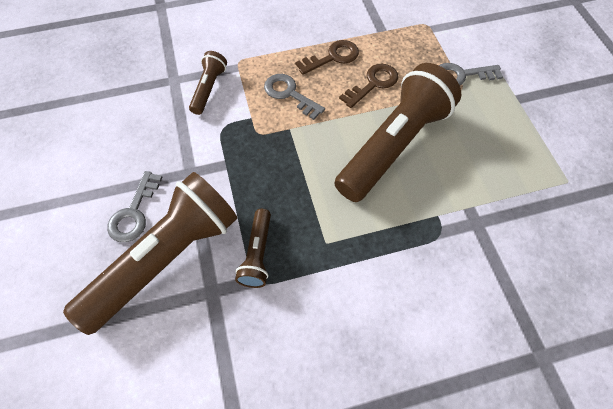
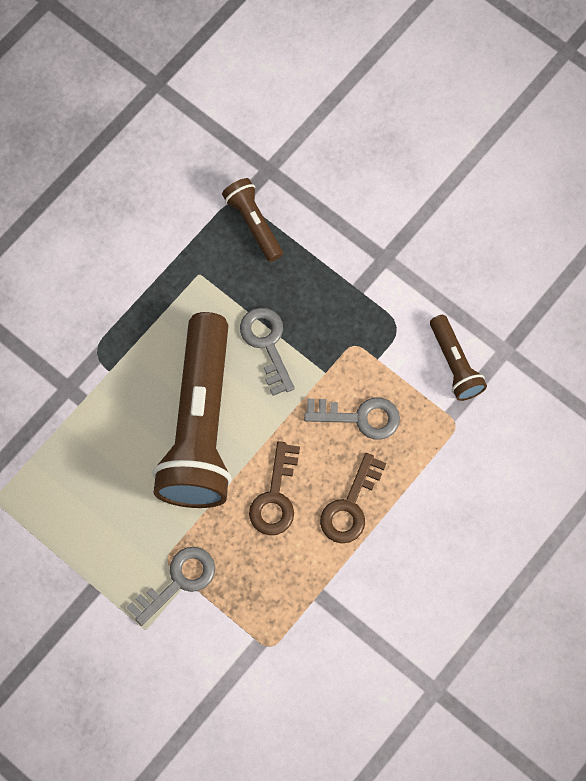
camera: 145 degrees right, 10 degrees up
(134, 213) = (399, 186): grey key -> grey key (267, 344)
(165, 259) = (331, 167): brown flashlight -> none

